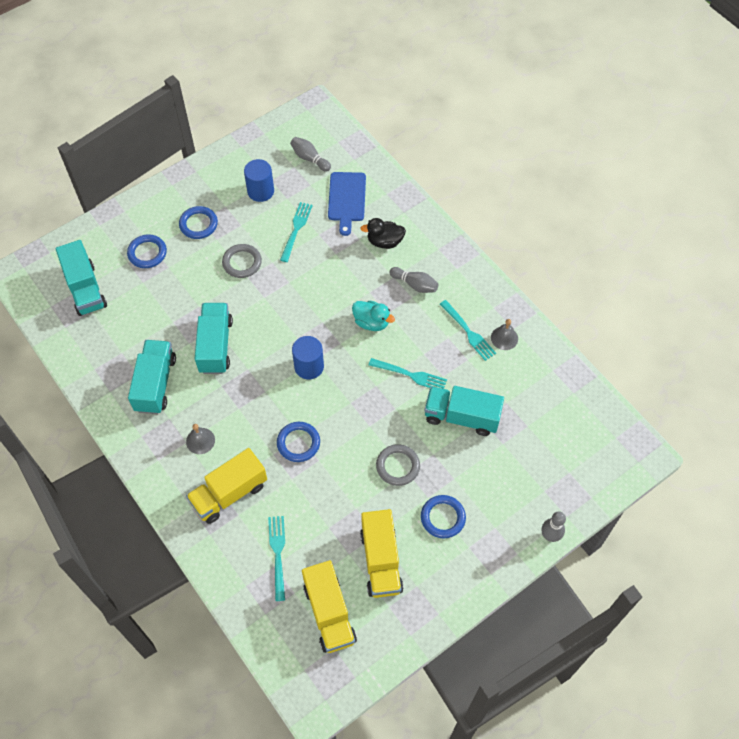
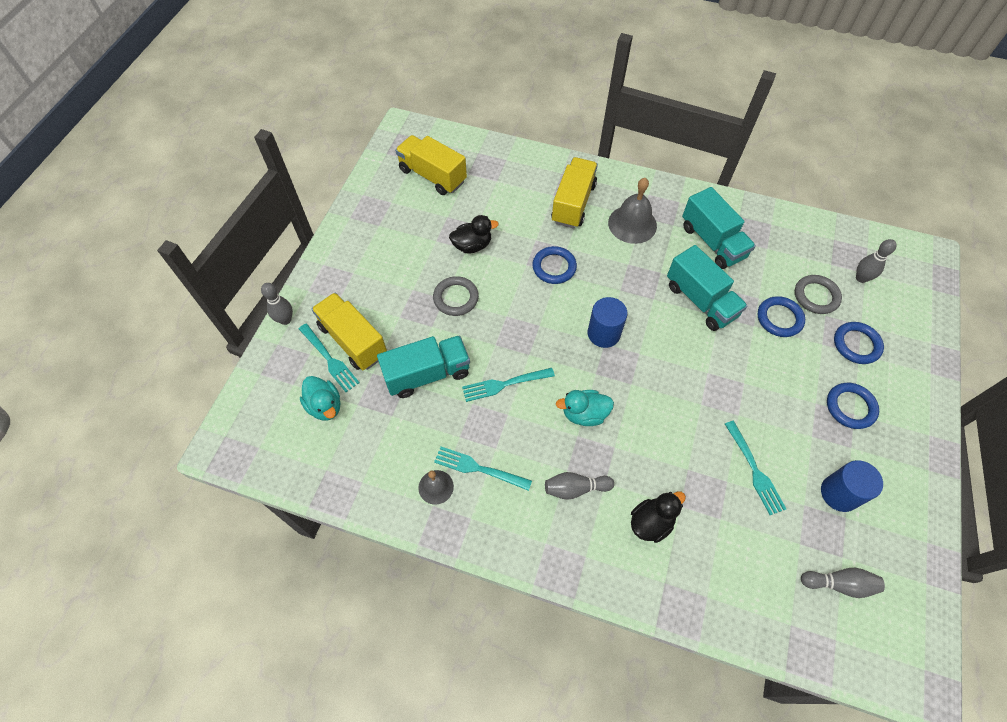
camera: 145 degrees right, 0 degrees up
(85, 289) = (861, 278): turquoise truck -> grey bowling pin
(200, 441) = (632, 224): grey bell -> grey bell, size x1.72
(242, 262) = (765, 394): grey ring -> grey ring (816, 296)
(278, 554) = (500, 188): turquoise fork -> turquoise fork (329, 359)
(346, 199) = (742, 552): blue cutting board -> none
(349, 507) = (472, 246): none -> black duck
(381, 561) = (418, 225): yellow truck -> yellow truck (353, 340)
(443, 518) = (389, 281): blue ring -> blue ring (779, 318)
(552, 439) = (325, 406): none -> turquoise duck

